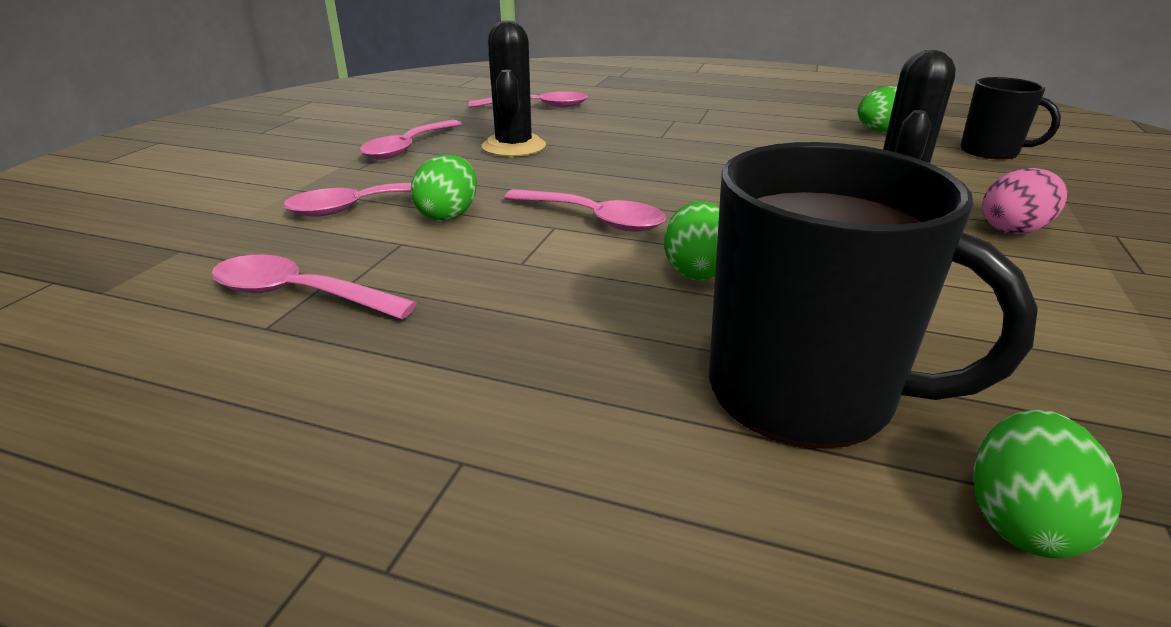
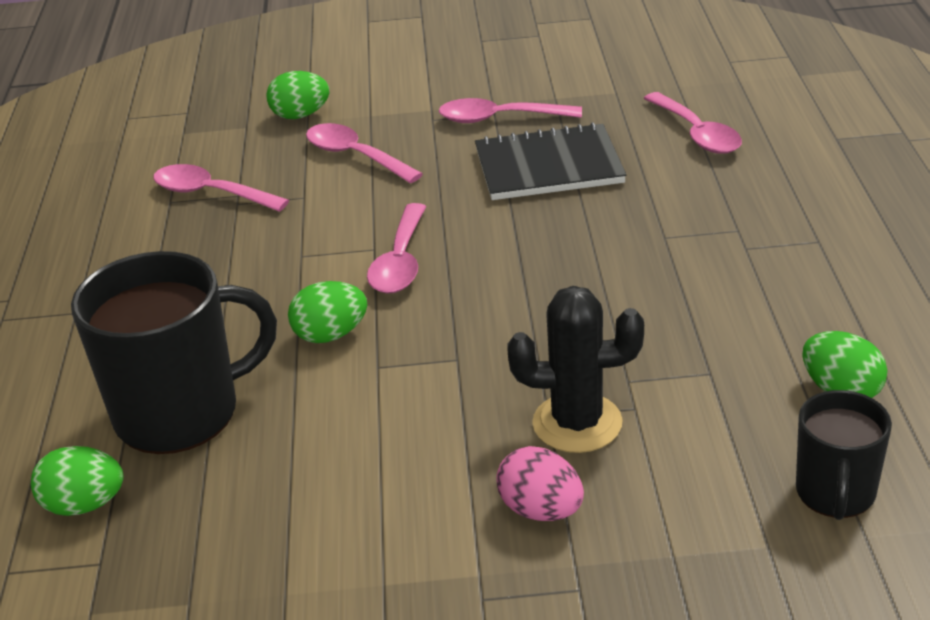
camera: 70 degrees right, 5 degrees up
(298, 295) = (210, 193): pink spoon -> pink spoon turned 60 degrees counterclockwise
(448, 215) = (364, 196): green egg -> green egg (300, 115)
(514, 147) = (548, 166): black cactus -> black notebook
(805, 392) = (180, 413): black mug -> black mug turned 120 degrees counterclockwise

